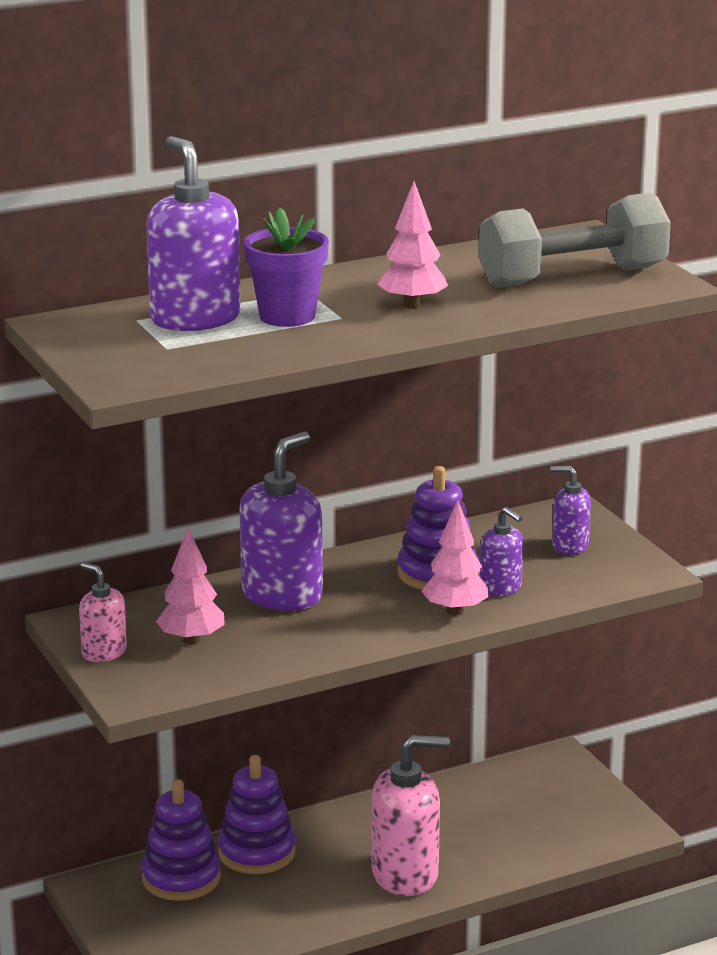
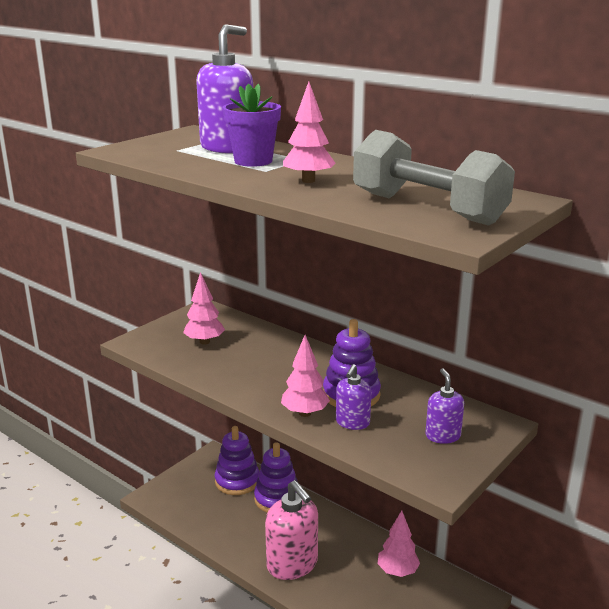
camera: 65 degrees right, 0 degrees up
(104, 652) = (176, 323): pink soap dispenser -> none
(282, 595) = (278, 353): purple soap dispenser -> none
(479, 799) = (397, 571): none -> pink tree

